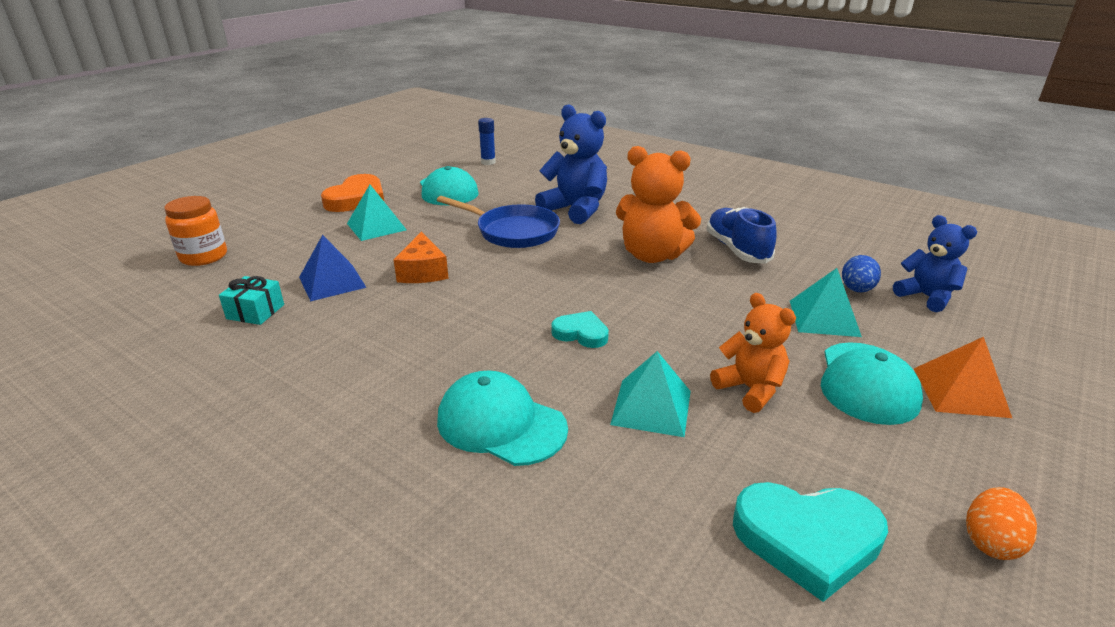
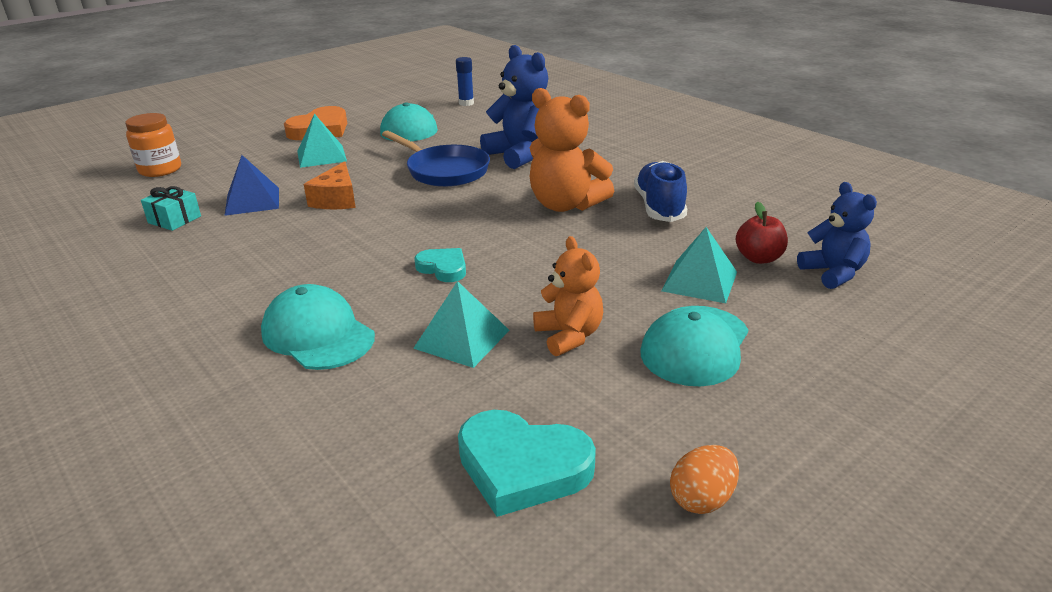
camera: 15 degrees right, 0 degrees up
(856, 290) = (759, 258): blue egg -> red apple
(960, 392) = (790, 367): orange pyramid -> none

